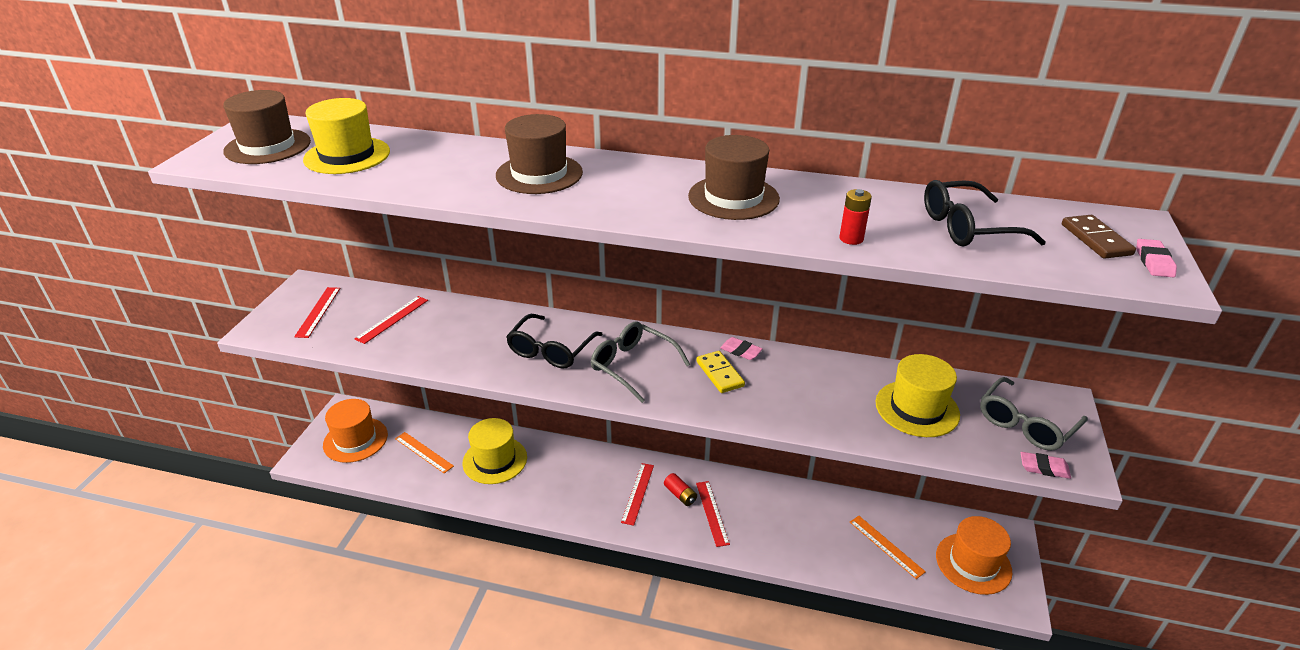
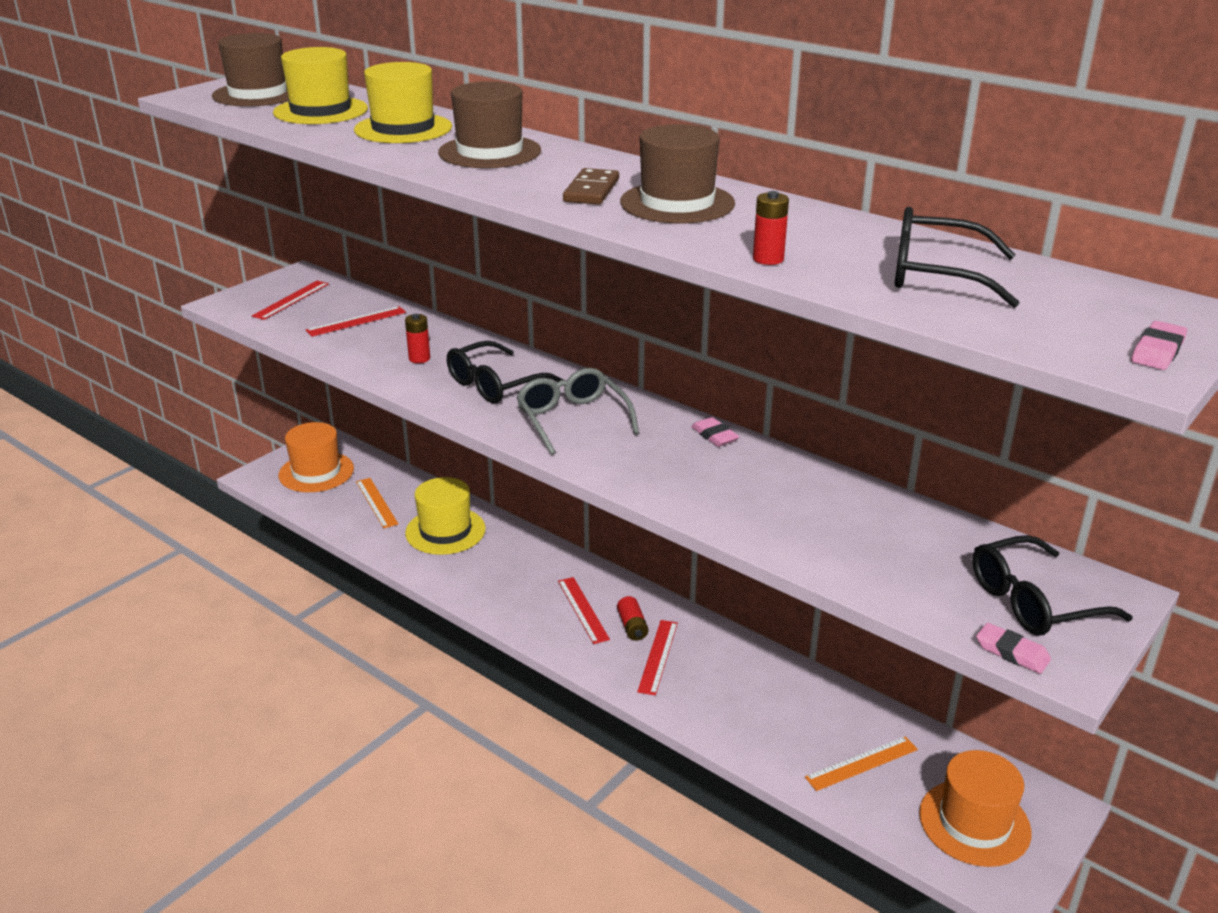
camera: 25 degrees right, 5 degrees down
(472, 342) = (419, 358): none -> red battery
(637, 493) = (582, 609): red ruler -> red ruler turned 60 degrees counterclockwise
(720, 374) = (668, 451): yellow domino -> none
(886, 546) = (861, 763): orange ruler -> orange ruler turned 75 degrees clockwise
(917, 408) = (891, 546): yellow hat -> yellow hat (403, 128)
(1026, 424) = (1033, 601): grey glasses -> black glasses
(1096, 239) = (1104, 317): brown domino -> brown domino (591, 191)

